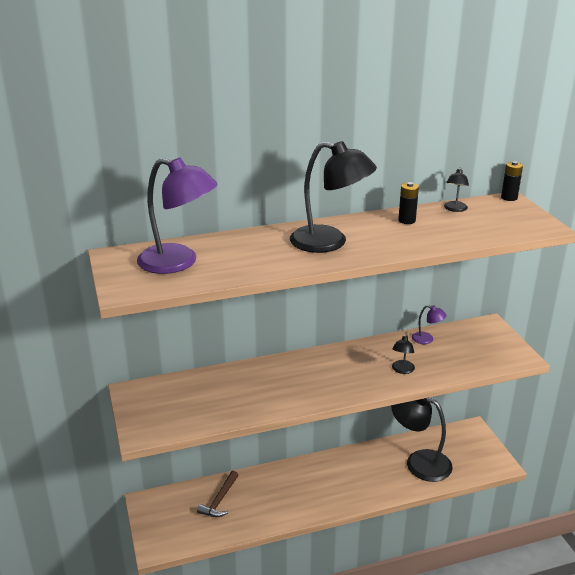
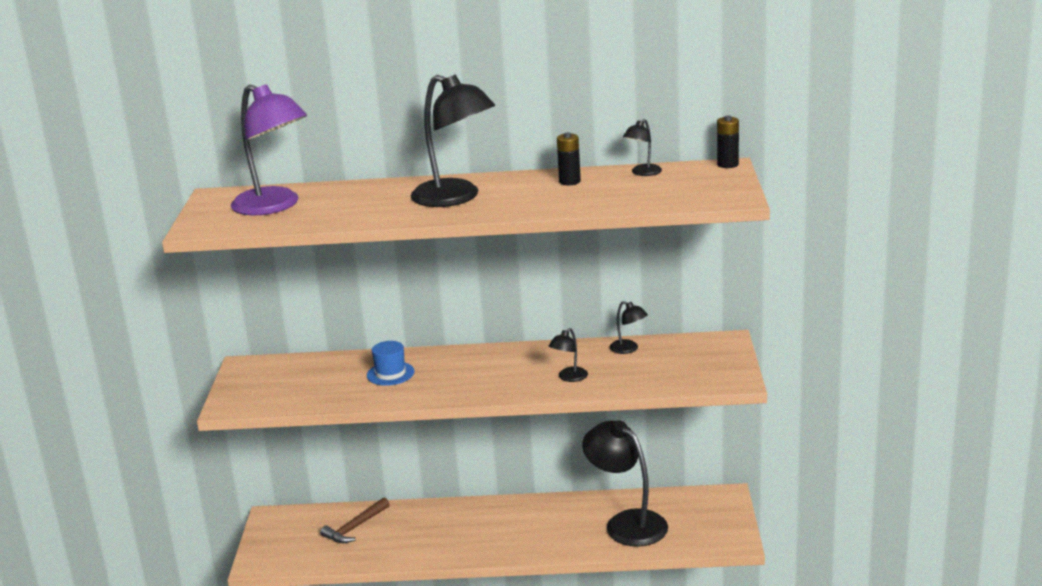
camera: 20 degrees right, 5 degrees down
(260, 384) = (390, 373): none -> blue hat
(427, 339) = (628, 349): purple lamp -> black lamp

